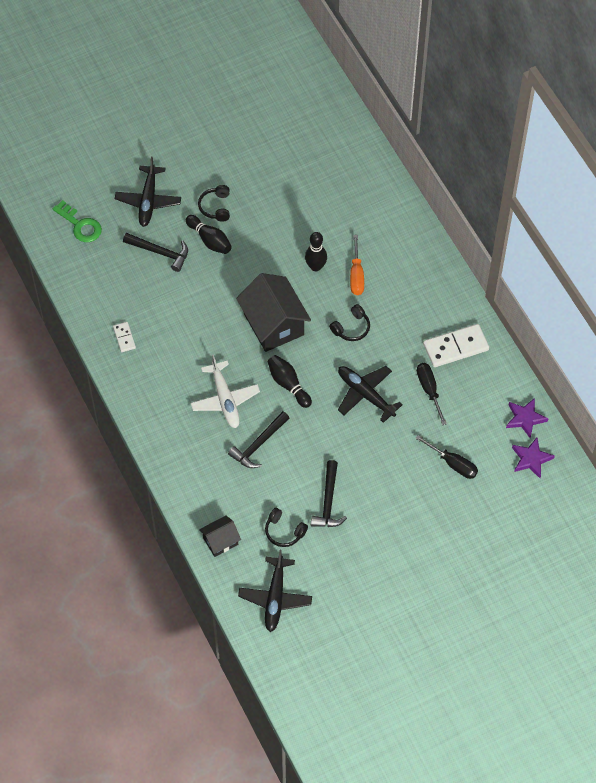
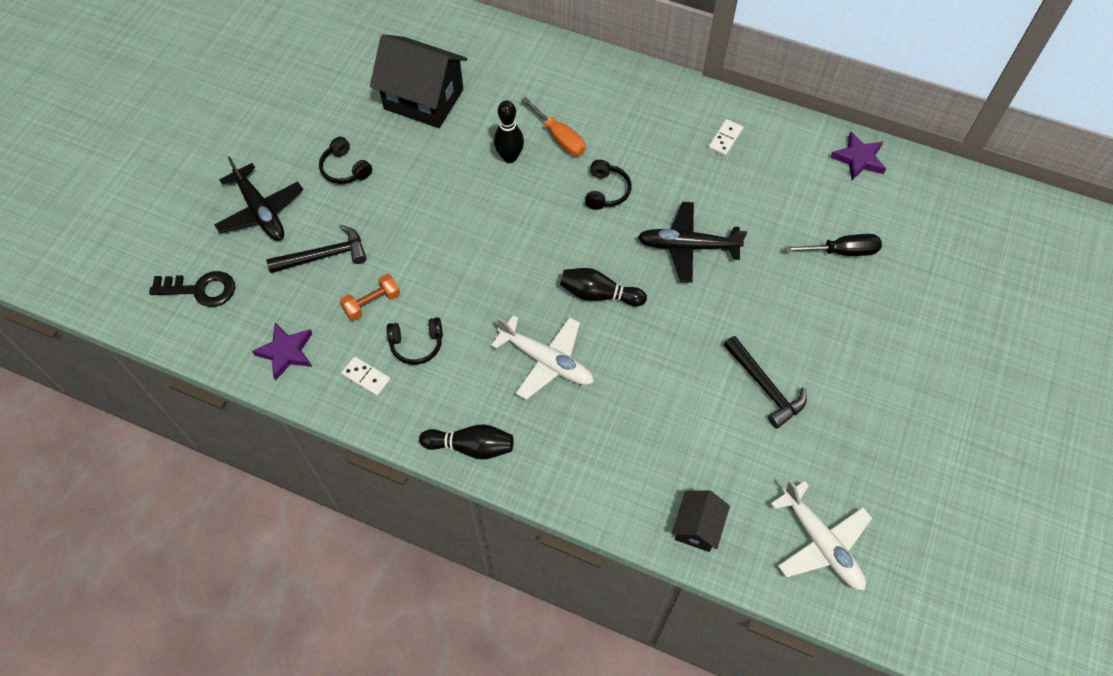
camera: 40 degrees left, 0 degrees up
(80, 225) = (201, 290): green key -> black key
(162, 299) = (372, 303): none -> orange dumbbell
(210, 240) = (369, 206): black bowling pin -> black bowling pin (471, 447)
(259, 444) = (631, 382): black hammer -> none
(274, 324) = (522, 244): black house -> black house (423, 99)
(275, 597) = (820, 542): black plane -> white plane
(284, 531) = (753, 457): black headphones -> black headphones (416, 344)
(429, 390) = (744, 197): black screwdriver -> none
(456, 347) = (725, 139): white domino -> white domino, size x0.52
(531, 459) = (905, 192): purple star -> purple star (286, 352)

